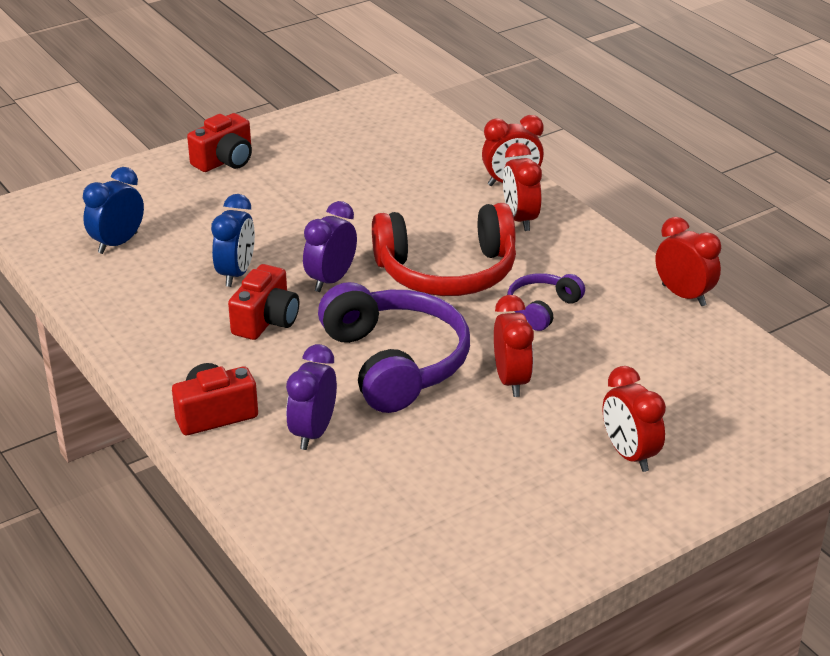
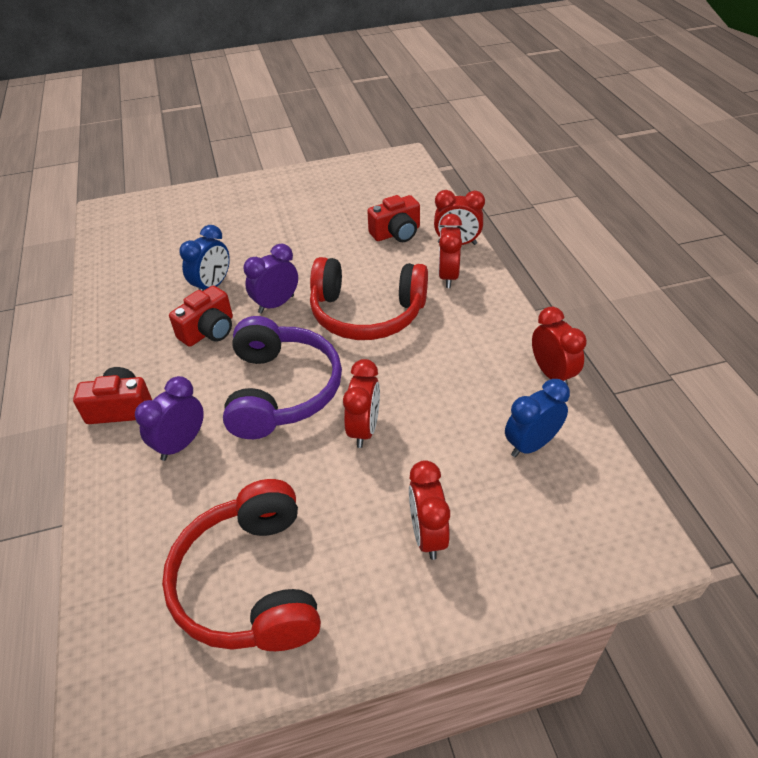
camera: 20 degrees right, 10 degrees up
(117, 243) = (149, 246): blue clock -> blue clock (531, 444)
(225, 161) = (260, 193): red camera -> red camera (396, 233)
(473, 529) = (250, 583): none -> red headphones
(542, 308) = (425, 363): purple headphones -> none

